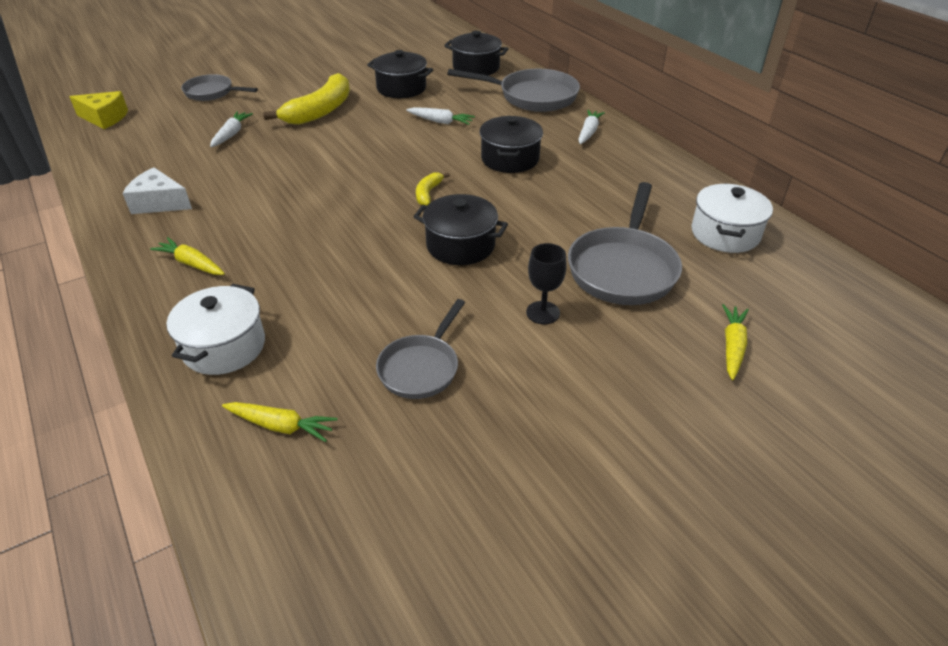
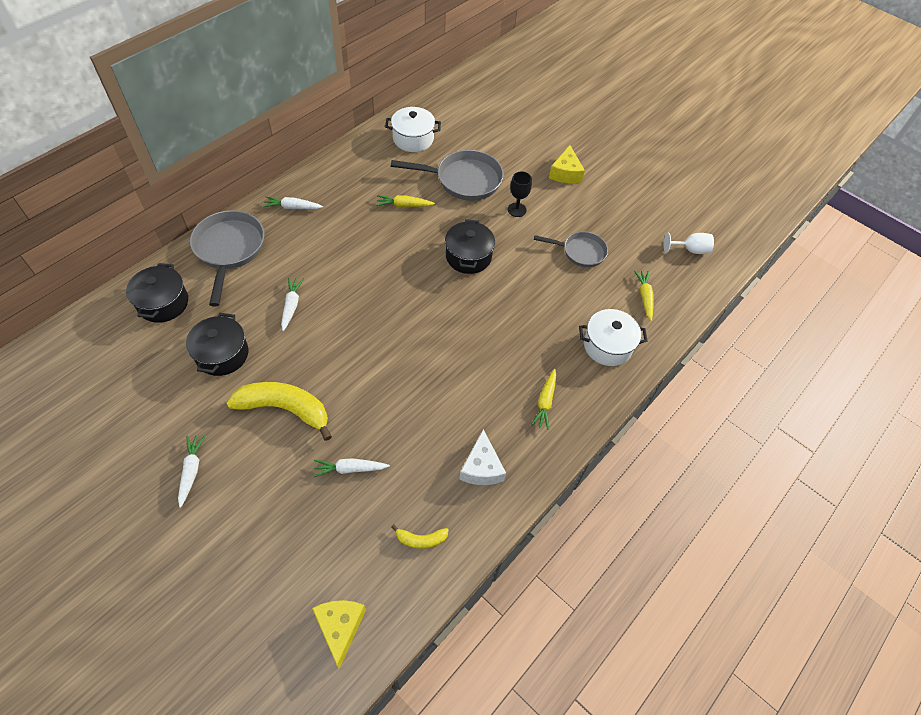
camera: 110 degrees left, 15 degrees up
(212, 93) = (255, 539): grey pan -> none
(295, 73) = (191, 471): none -> white carrot
(352, 557) = (690, 250): none -> white goblet
(428, 193) = (411, 288): yellow banana -> yellow banana (421, 539)
(510, 159) = (347, 249): black pot -> none
(630, 402) = (565, 173): none -> yellow cheese
(732, 346) = (511, 140): yellow carrot -> yellow carrot (404, 205)

